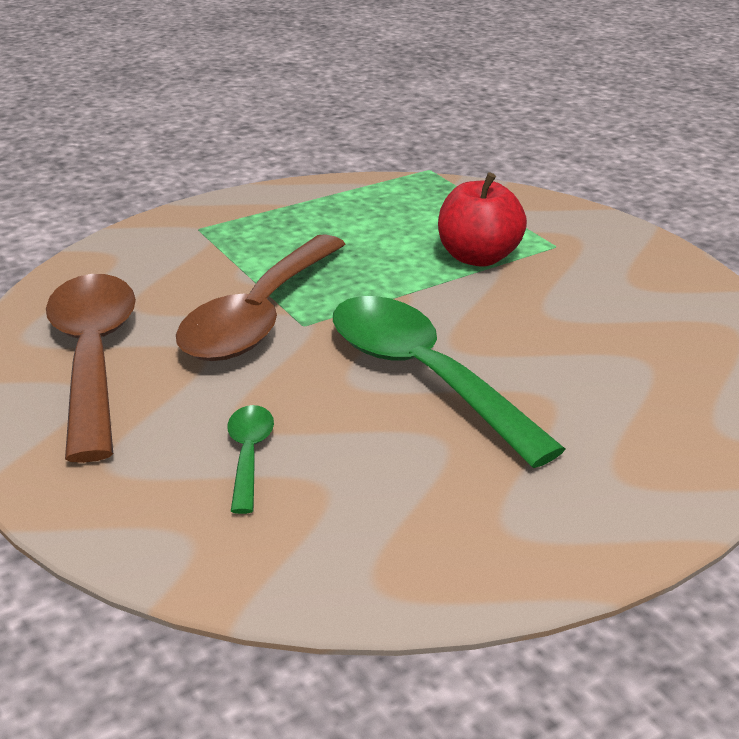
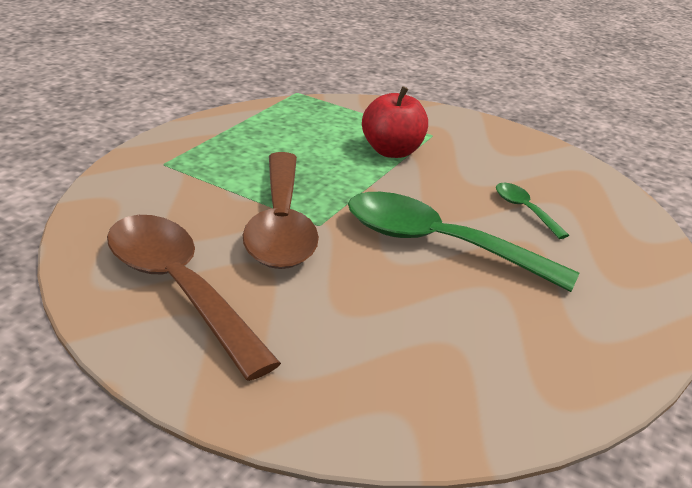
camera: 30 degrees left, 0 degrees up
(249, 455) = (377, 335): green spoon -> green spoon (524, 210)

